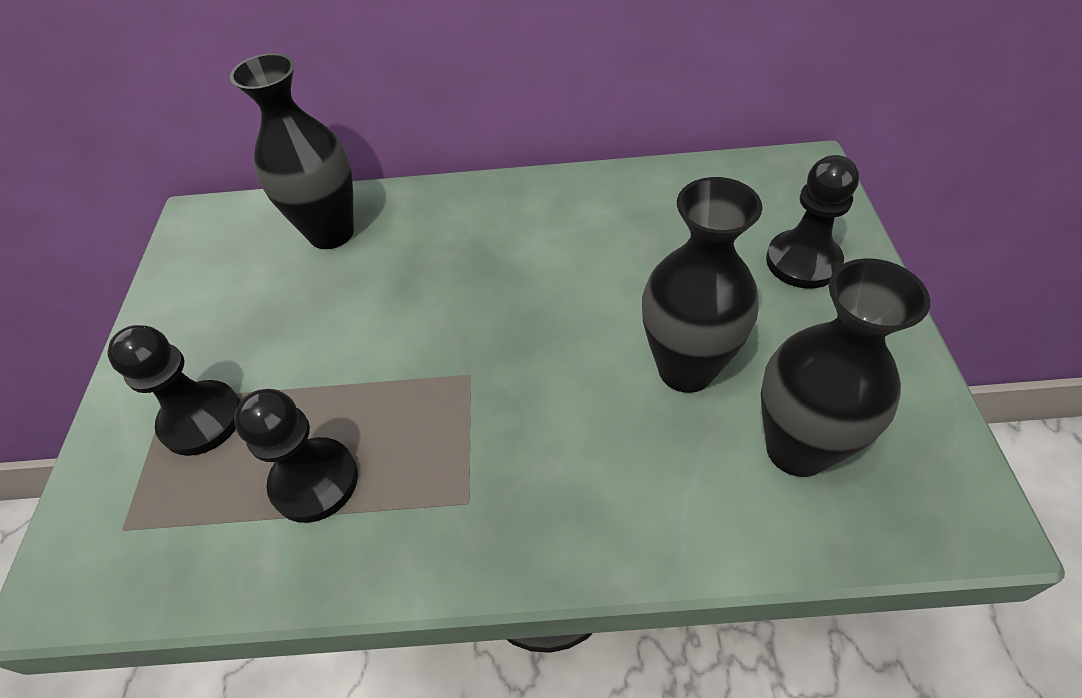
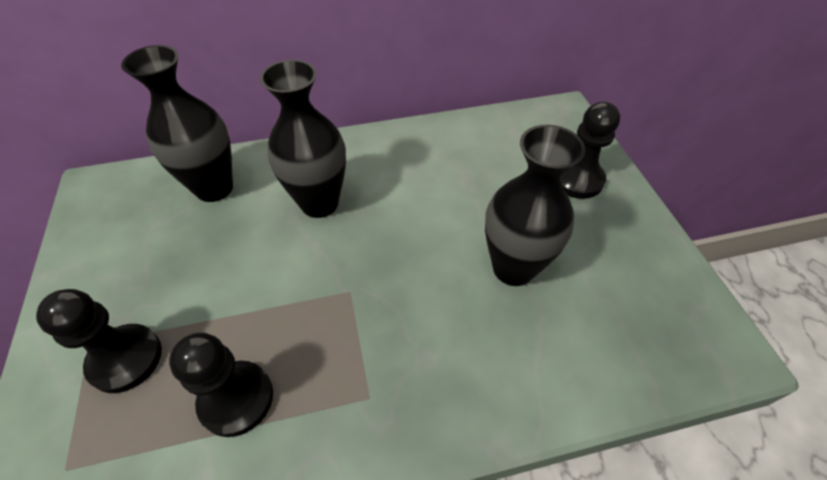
camera: 15 degrees left, 0 degrees up
(797, 449) = (605, 319): black vase -> black vase (319, 203)

